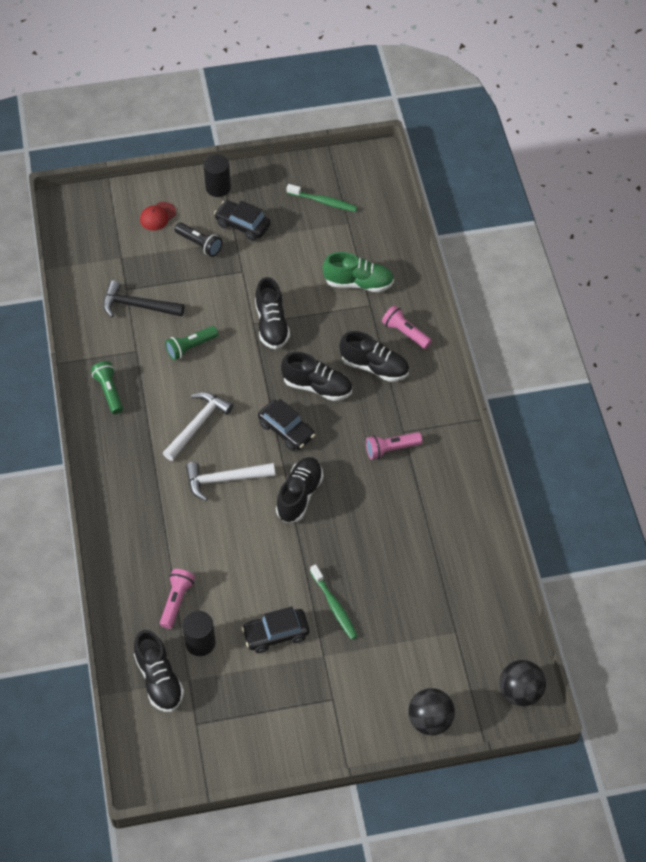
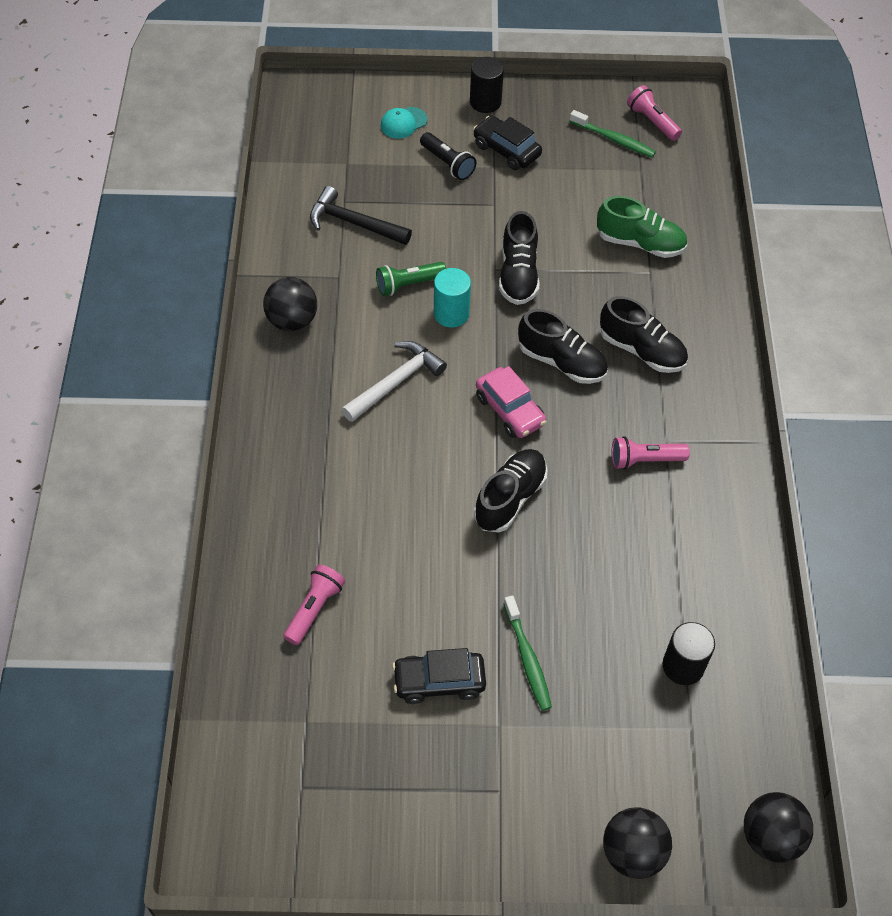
camera: 10 degrees right, 0 degrees up
(109, 392) = (292, 321): green flashlight -> black ball
(157, 216) = (403, 123): red cap -> turquoise cap
(159, 679) = (265, 713): black shoe -> none
(200, 642) = (333, 672): black cylinder -> black cylinder (683, 666)
(224, 480) = (414, 459): white hammer -> none
(227, 364) = (451, 314): none -> turquoise cylinder
(286, 430) = (510, 410): black car -> pink car
(405, 333) = (690, 315): pink flashlight -> pink flashlight (652, 121)

